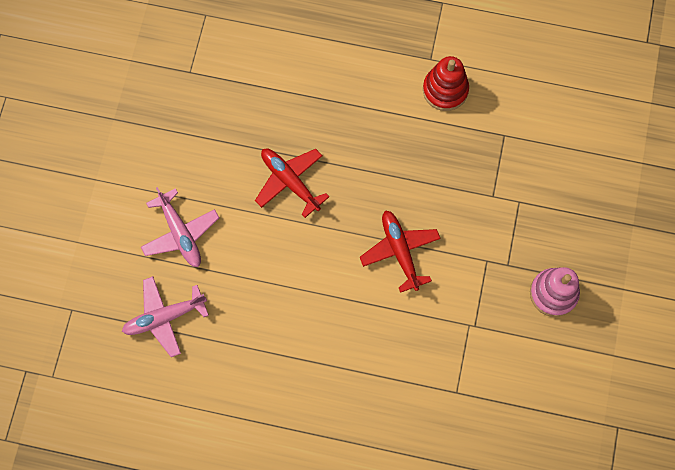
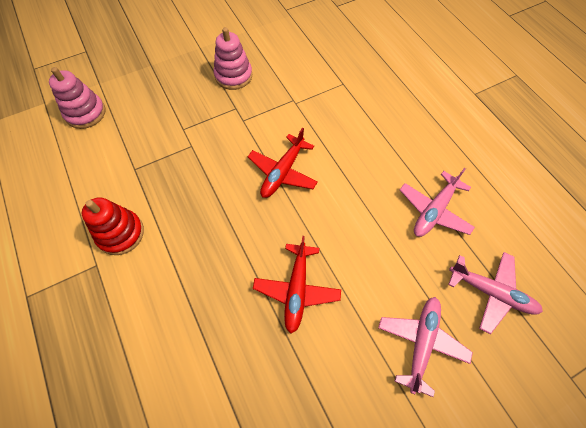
camera: 130 degrees left, 10 degrees down
(259, 342) = (434, 211): none -> pink plane
(608, 131) = (85, 113): none -> pink stacking toy

